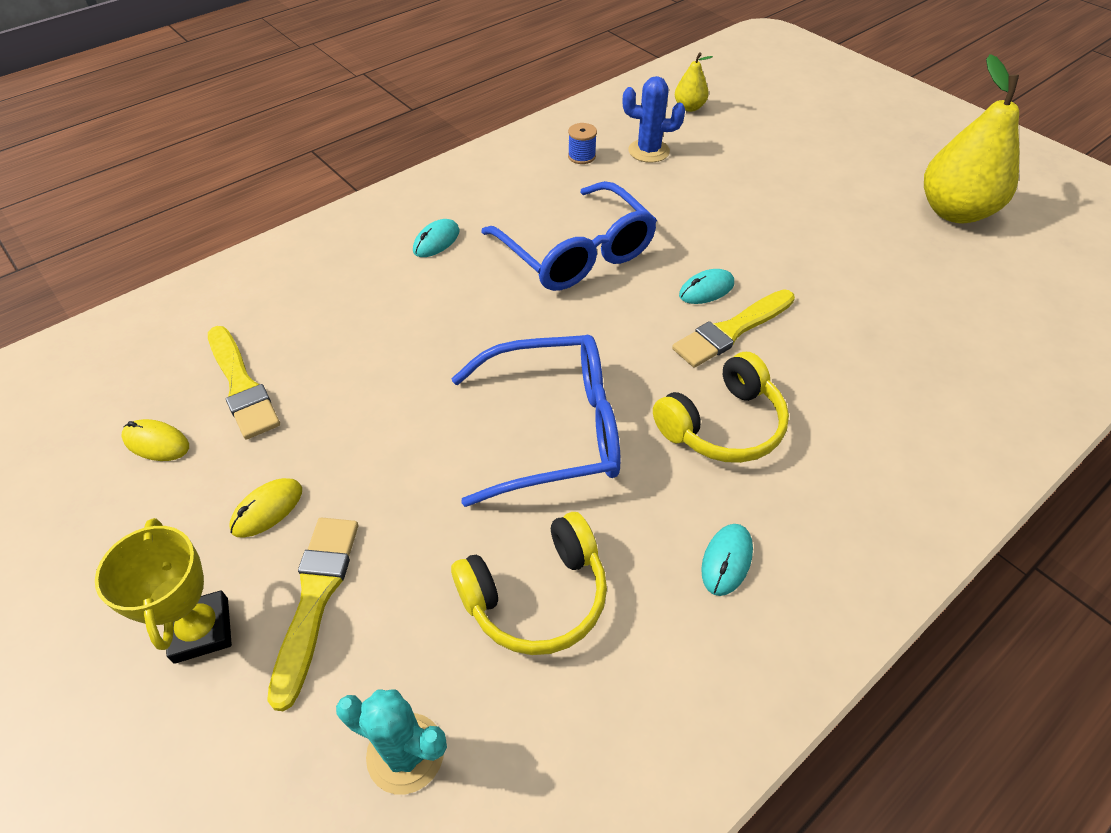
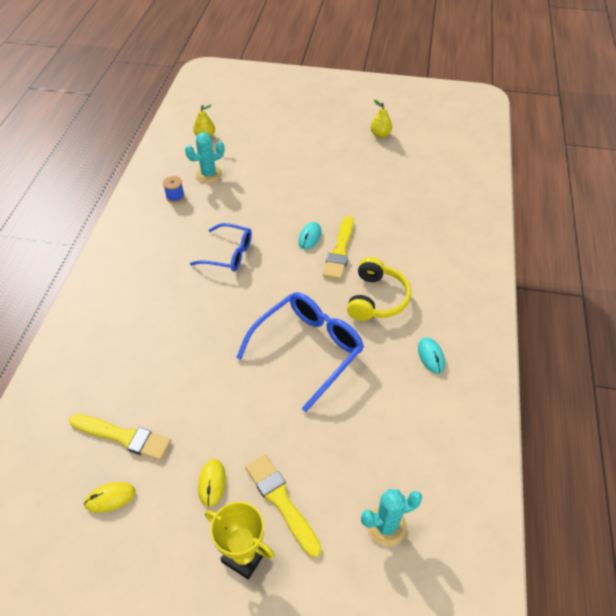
camera: 40 degrees left, 0 degrees up
(436, 241) = (145, 291): turquoise mouse -> none
(536, 596) = (374, 426): yellow headphones -> none
(576, 253) = (229, 254): blue glasses -> blue glasses, size x0.63
(648, 151) = (209, 174): blue cactus -> turquoise cactus
(954, 211) = (380, 135): yellow pear -> yellow pear, size x0.47

